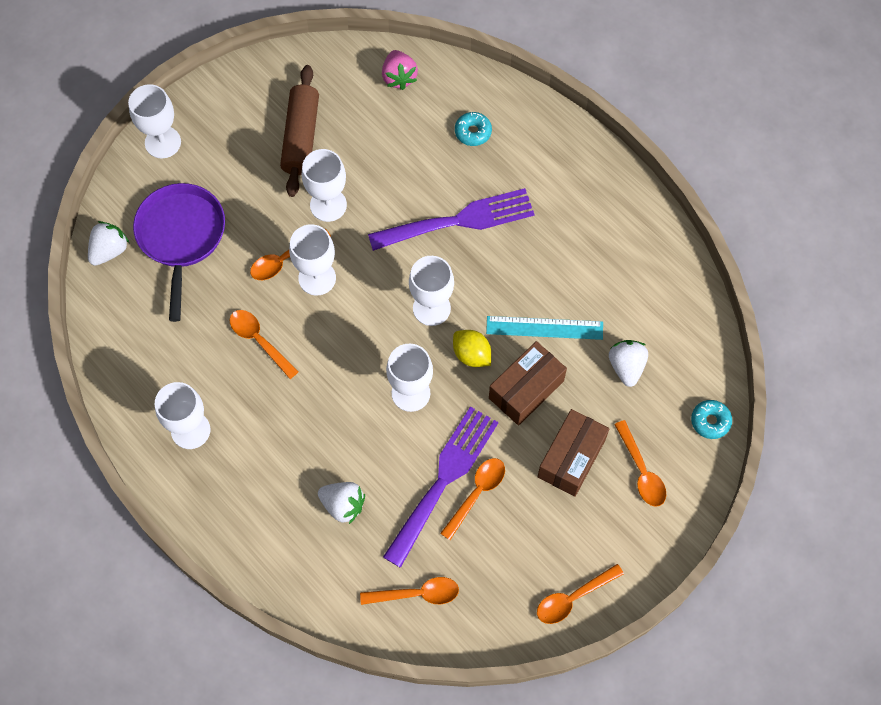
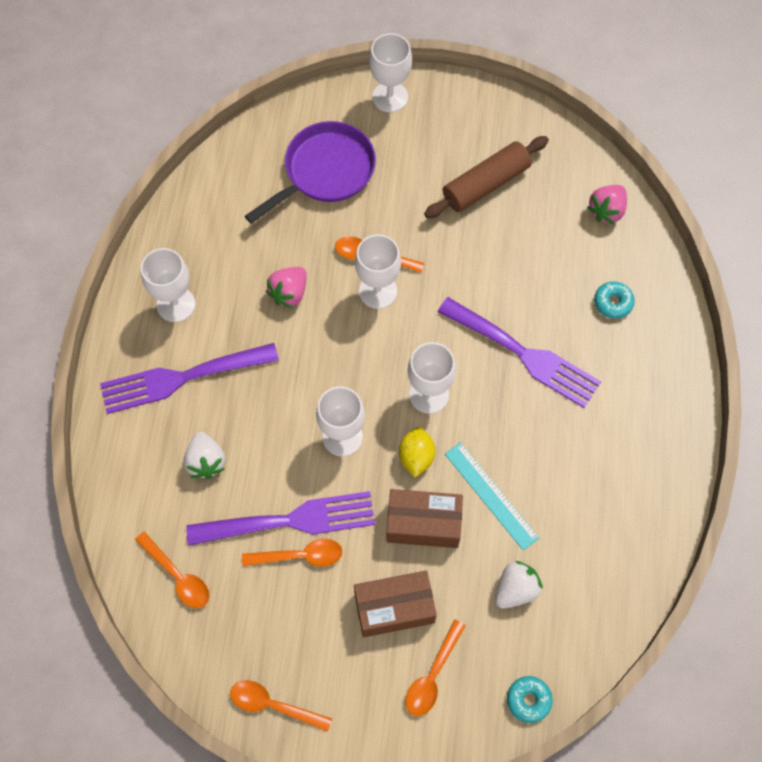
camera: 50 degrees right, 0 degrees up
(109, 250) = (270, 134): white strawberry -> none
(257, 472) = (181, 378): none -> purple fork
(259, 341) = (289, 293): orange spoon -> pink strawberry
(328, 205) = (446, 249): white goblet -> none

